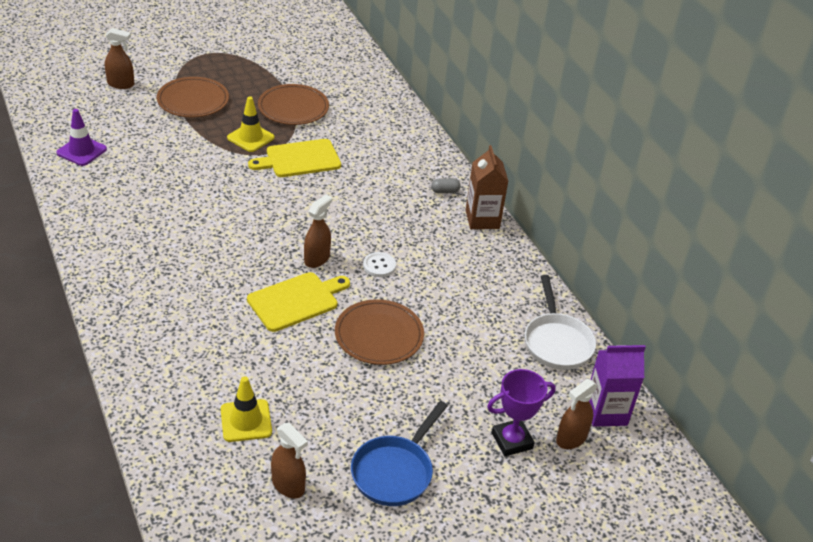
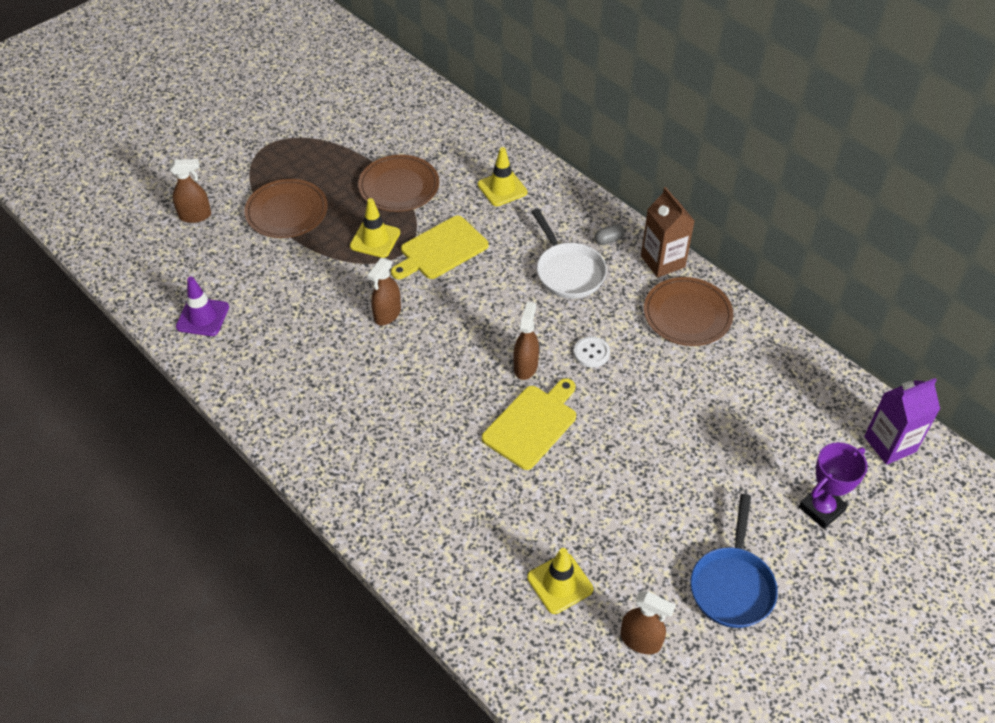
camera: 15 degrees left, 10 degrees up
(377, 132) = (502, 188): none -> yellow traffic cone
(379, 335) = (635, 435): brown plate -> brown plate (687, 314)
(556, 342) = (806, 381): white pan -> white pan (568, 271)
(571, 439) = (873, 486): brown spray bottle -> brown spray bottle (387, 314)

